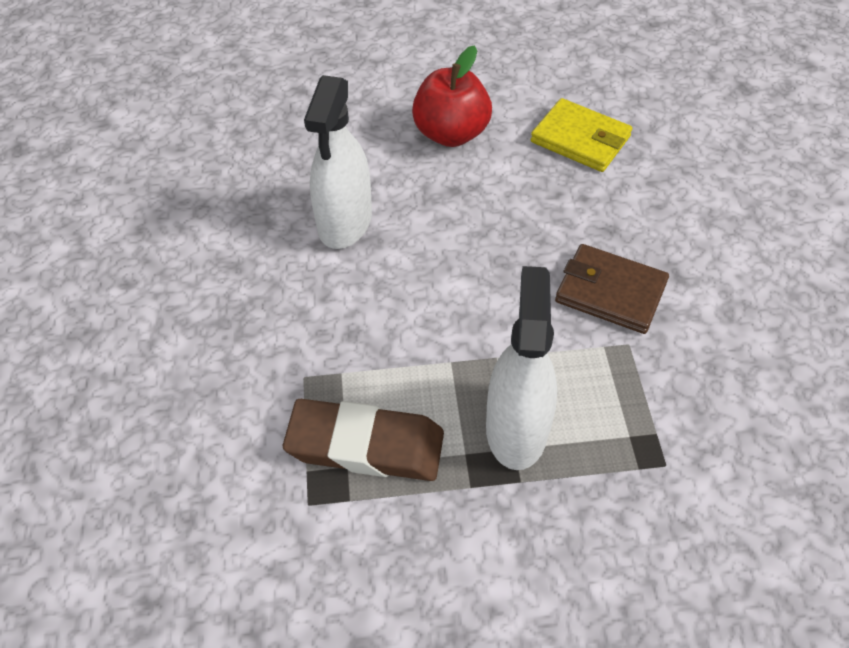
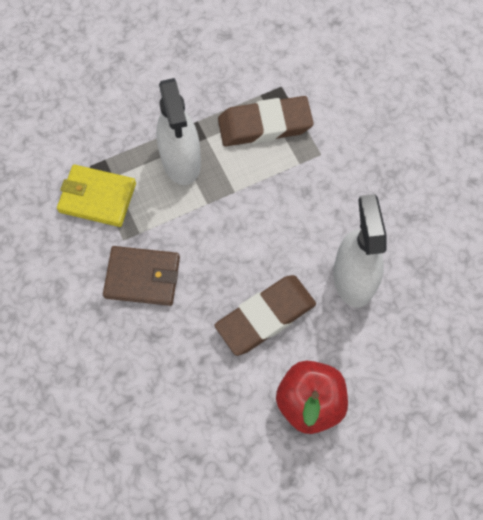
camera: 160 degrees right, 15 degrees up
(467, 213) = (265, 316): none -> brown eraser
(580, 139) = (197, 432): yellow wallet -> yellow wallet (97, 197)

